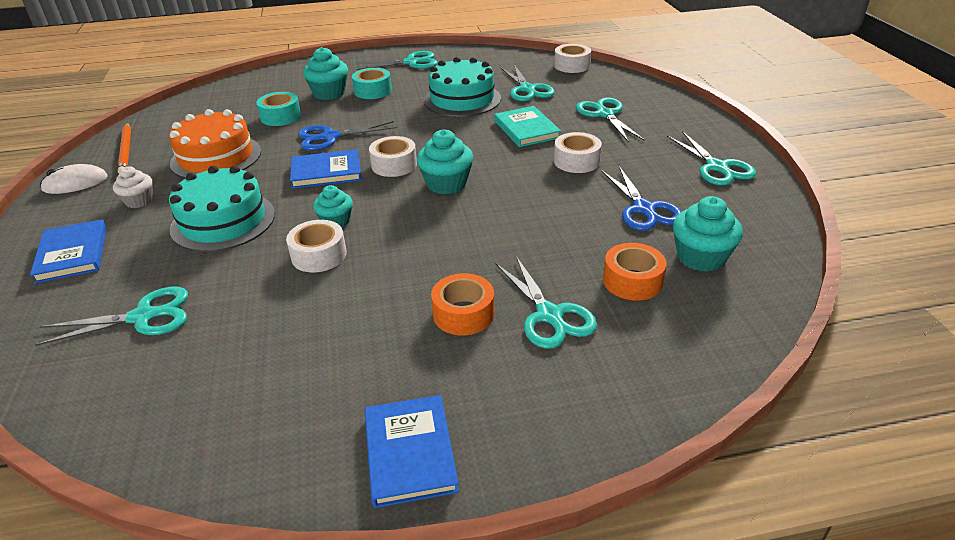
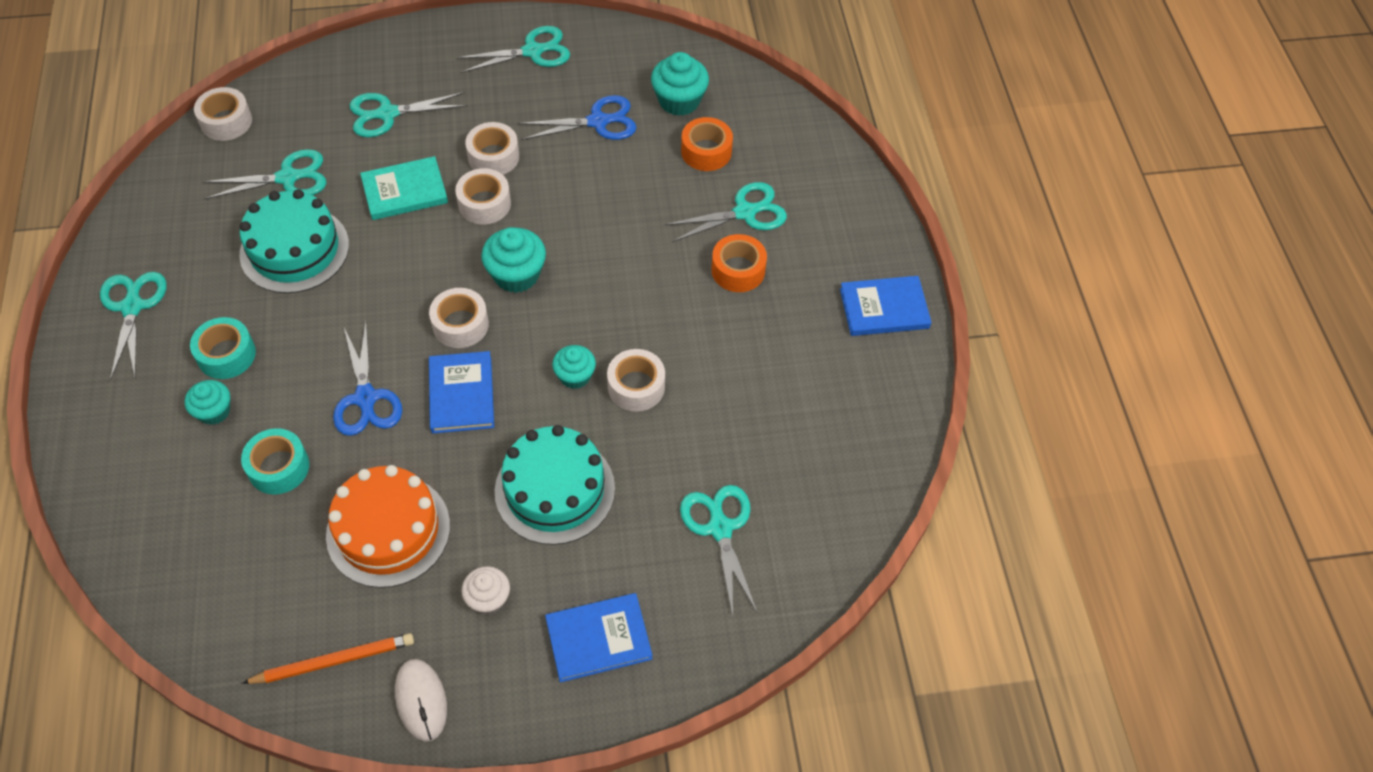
camera: 90 degrees left, 20 degrees up
(329, 93) = (214, 411): turquoise cupcake -> turquoise cupcake, size x0.65
(522, 162) = (484, 204): none -> white tape

